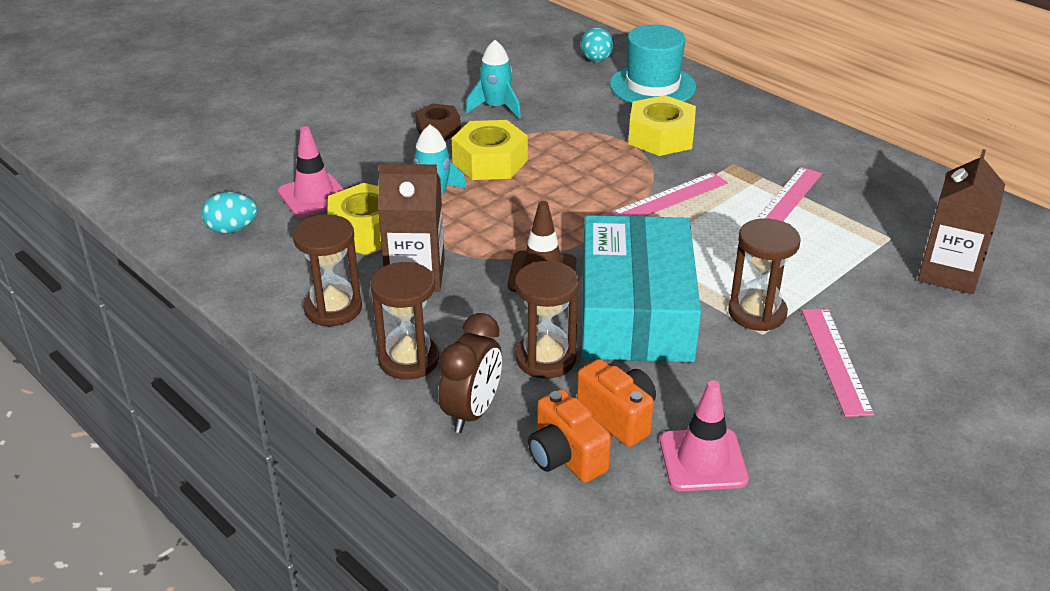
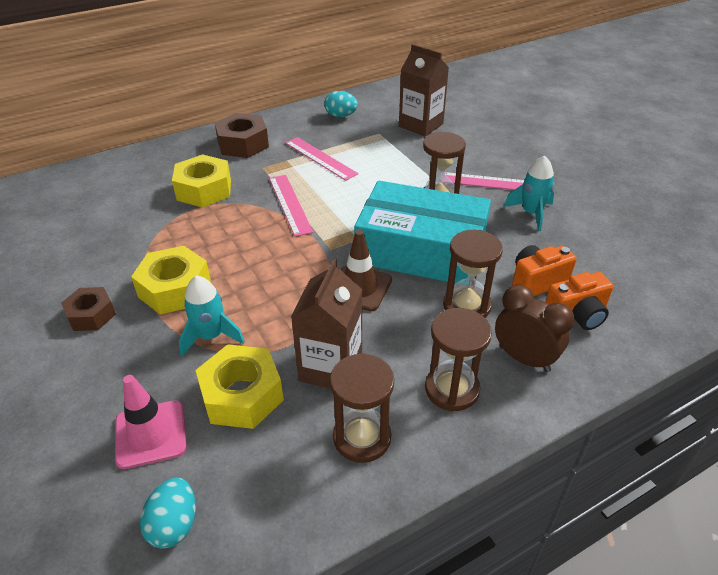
camera: 75 degrees left, 5 degrees up
(496, 107) = (83, 269): turquoise rocket -> turquoise rocket (531, 213)
(596, 60) = (55, 196): turquoise egg -> turquoise egg (341, 116)
(652, 86) = (125, 177): turquoise hat -> none
(703, 460) = (579, 254): pink traffic cone -> none
(774, 139) = (243, 144): none -> brown nut

